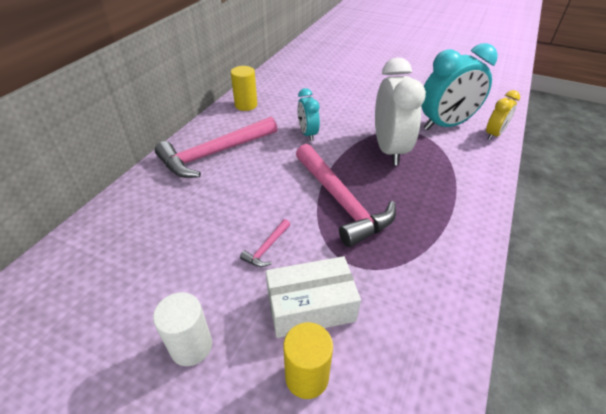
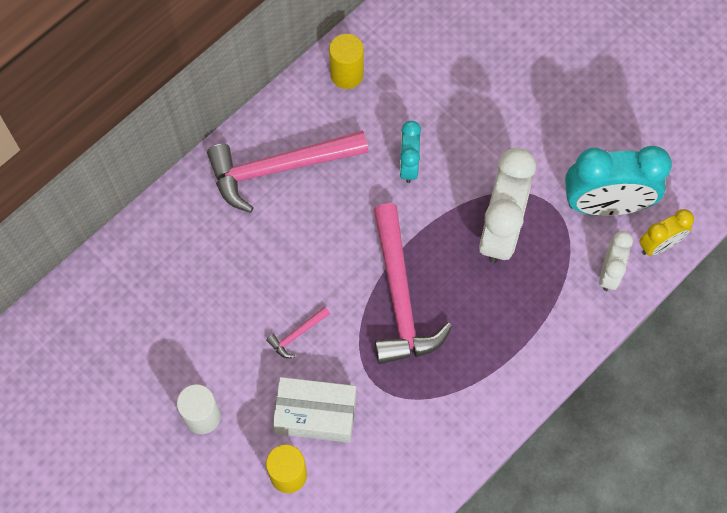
camera: 20 degrees right, 25 degrees up
(476, 153) = (609, 273): none -> white clock

